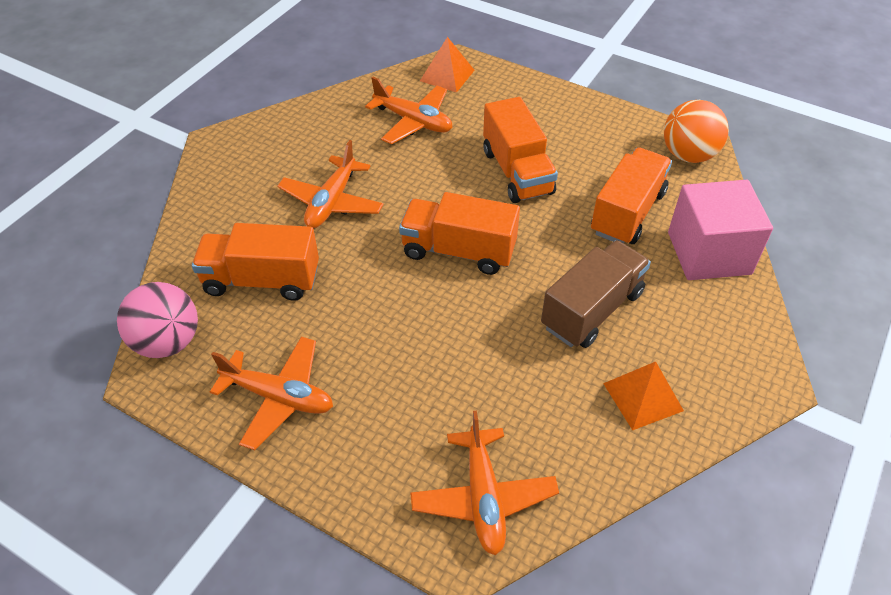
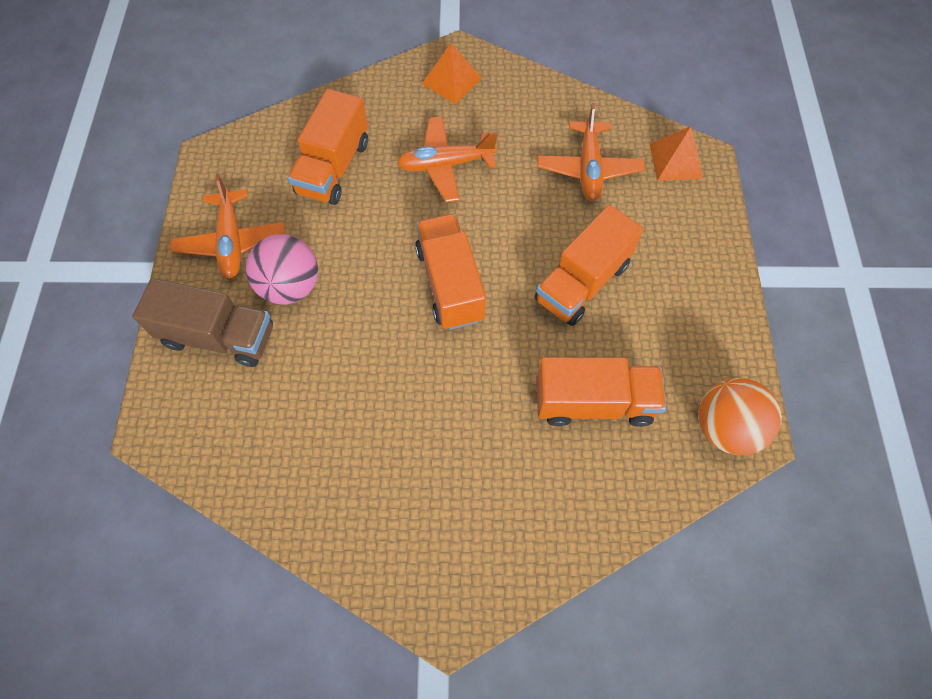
camera: 60 degrees right, 15 degrees up
(168, 342) = (244, 147): pink ball -> pink ball (290, 286)
(262, 280) = (333, 167): orange truck -> orange truck turned 135 degrees counterclockwise
(483, 497) = (208, 423): orange plane -> none
(592, 310) = (445, 422): brown truck -> brown truck (218, 336)
(643, 396) = (368, 506): orange pyramid -> orange pyramid (452, 81)
(709, 253) = (587, 501): pink cube -> none

